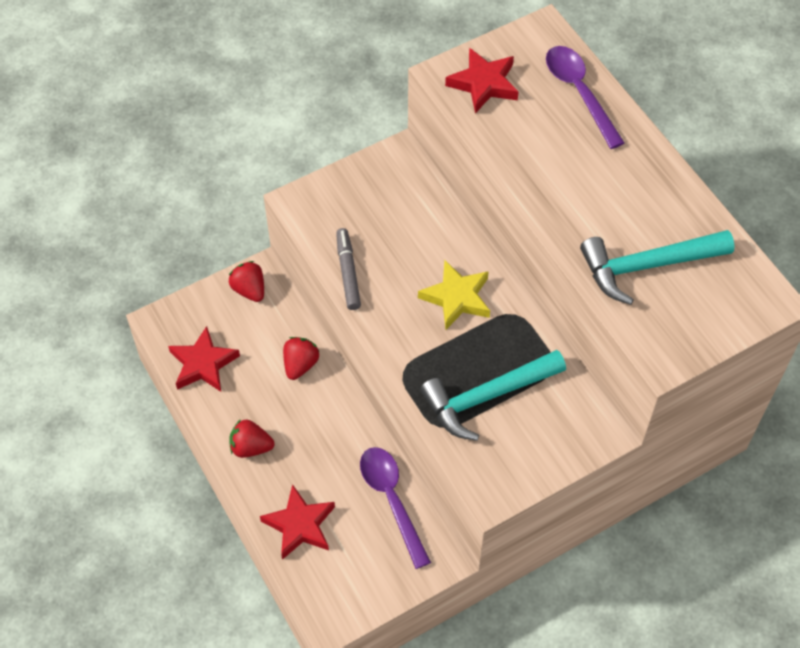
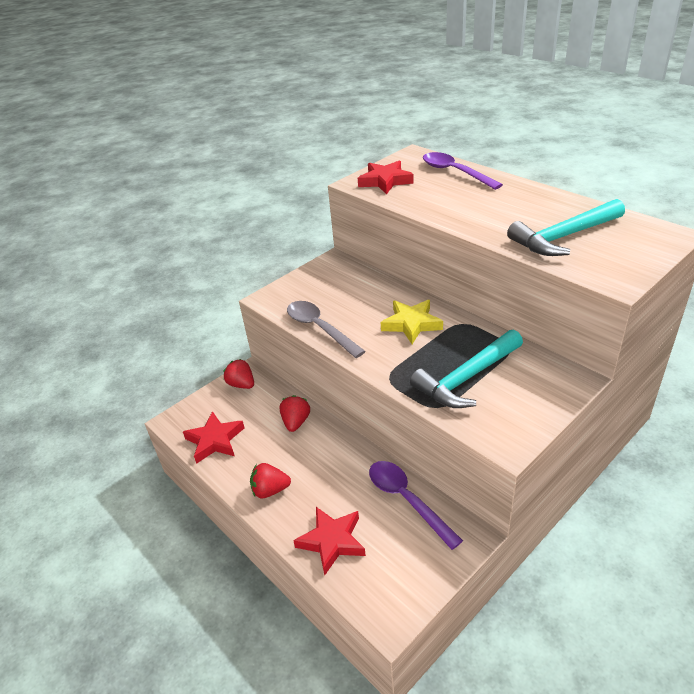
camera: 10 degrees left, 20 degrees down
(348, 272) = (319, 328): grey marker -> grey spoon

